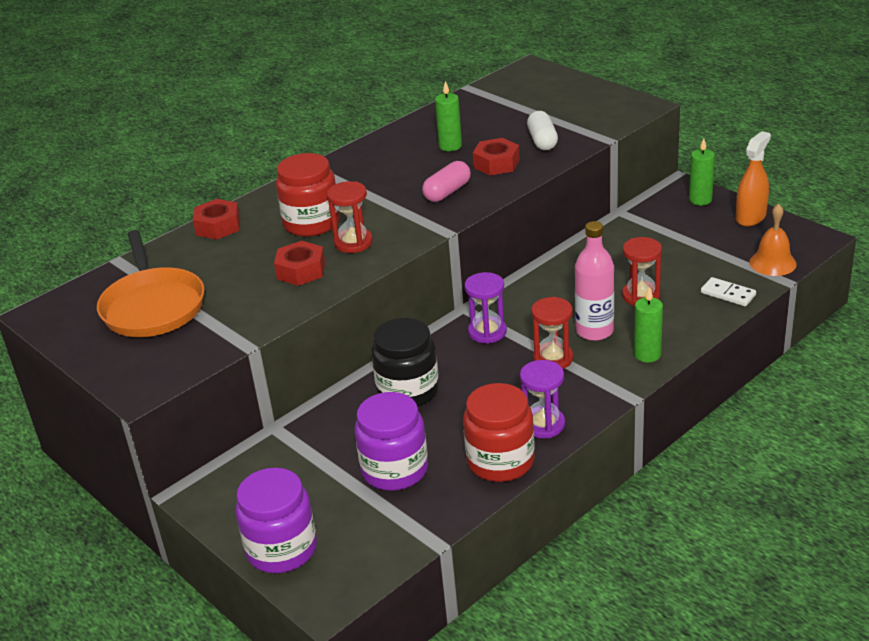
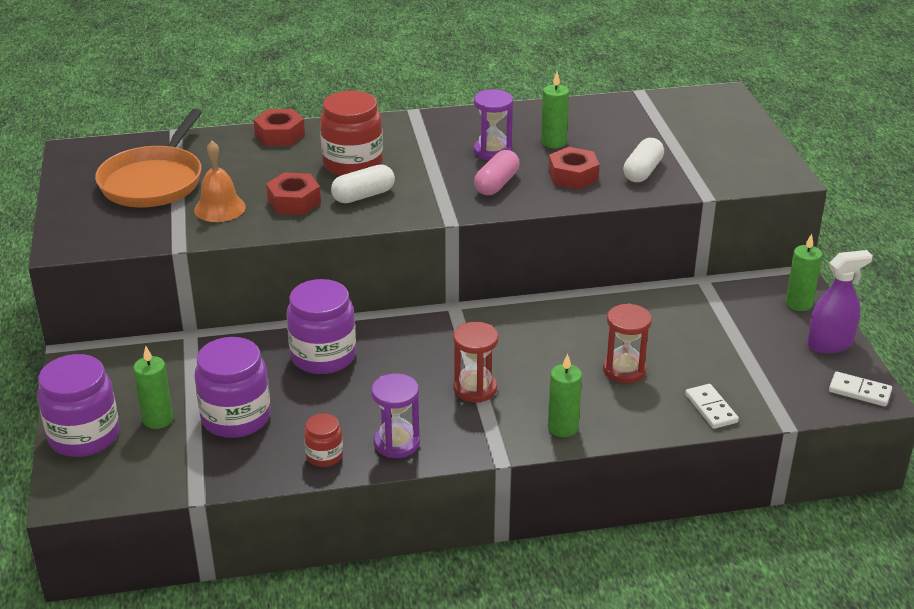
camera: 30 degrees right, 0 degrees up
(330, 504) = (158, 419): none -> green candle
(353, 243) = (363, 196): red hourglass -> white capsule
(408, 391) = (323, 356): black jar -> purple jar
(447, 192) = (497, 184): pink capsule -> pink capsule turned 45 degrees counterclockwise
(487, 332) = (447, 337): purple hourglass -> purple hourglass (492, 151)
(500, 461) = (324, 456): red jar -> red jar, size x0.52
(594, 331) = (541, 382): pink bottle -> none
(750, 217) = (830, 344): orange spray bottle -> purple spray bottle
(772, 263) = (795, 400): orange bell -> orange bell (220, 208)
(804, 239) = (859, 391): none -> white domino

